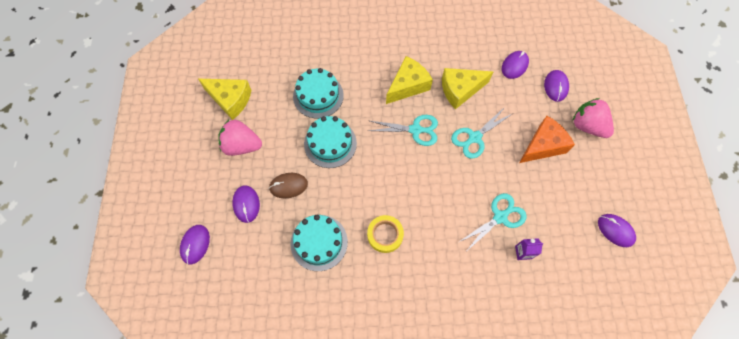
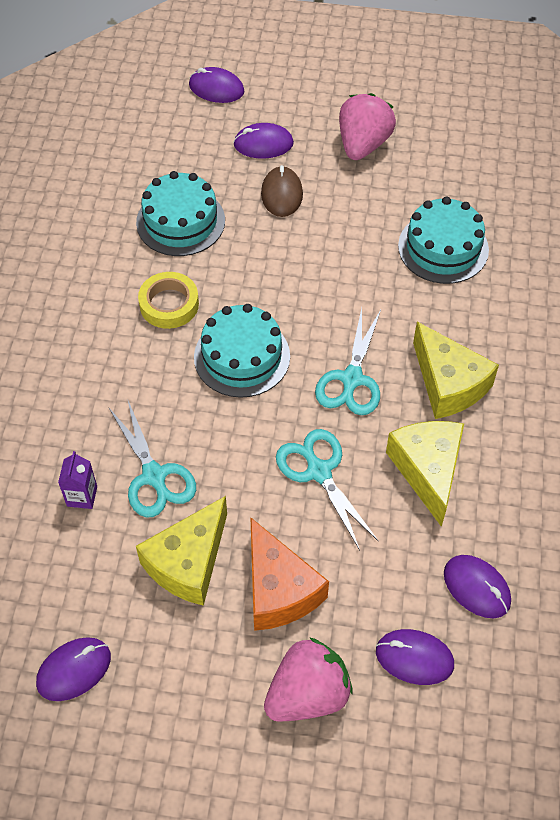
camera: 100 degrees right, 10 degrees down
(230, 100) = (449, 136): yellow cheese -> yellow cheese (188, 562)
(330, 143) = (346, 254): turquoise cake -> turquoise cake (242, 356)

